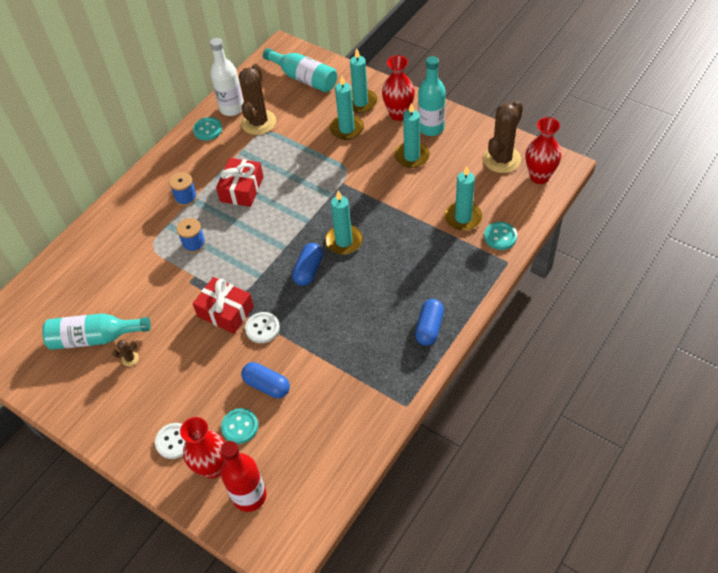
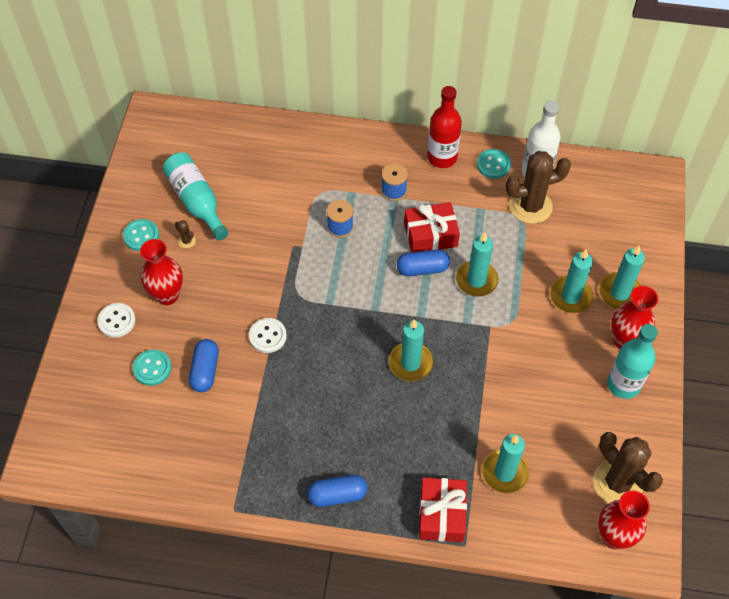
camera: 60 degrees right, 5 degrees up
(212, 467) = (102, 365): red vase -> red vase (167, 295)
(225, 311) = (272, 294): red gift -> red gift (441, 514)
(249, 496) = (85, 410): red bottle -> red bottle (442, 157)
(304, 78) = (622, 219): turquoise bottle -> none
(308, 270) = (357, 346): blue capsule -> blue capsule (422, 269)
(412, 156) = (567, 381): turquoise candle -> turquoise candle (476, 280)
(500, 237) = (497, 524): turquoise button -> turquoise button (141, 236)
(501, 159) = (617, 482): brown cactus -> brown cactus turned 45 degrees clockwise

